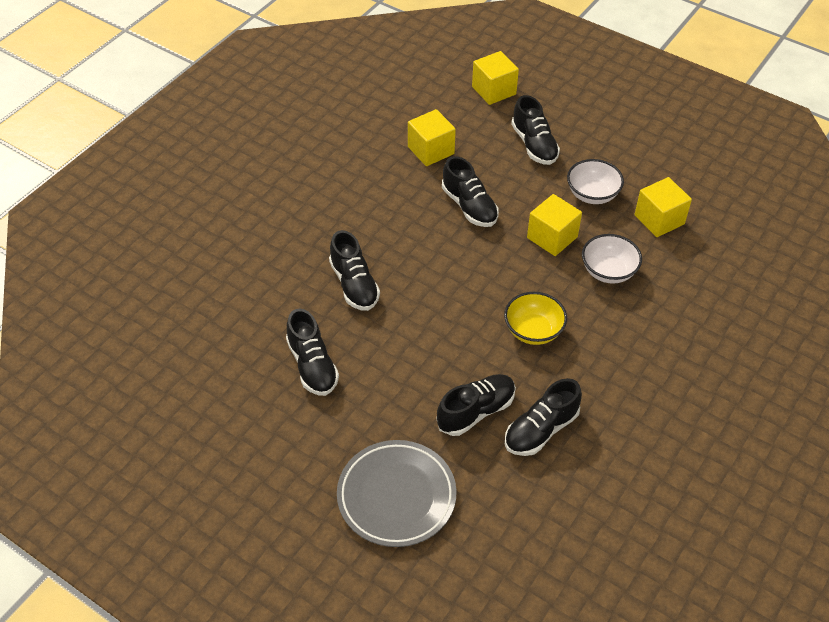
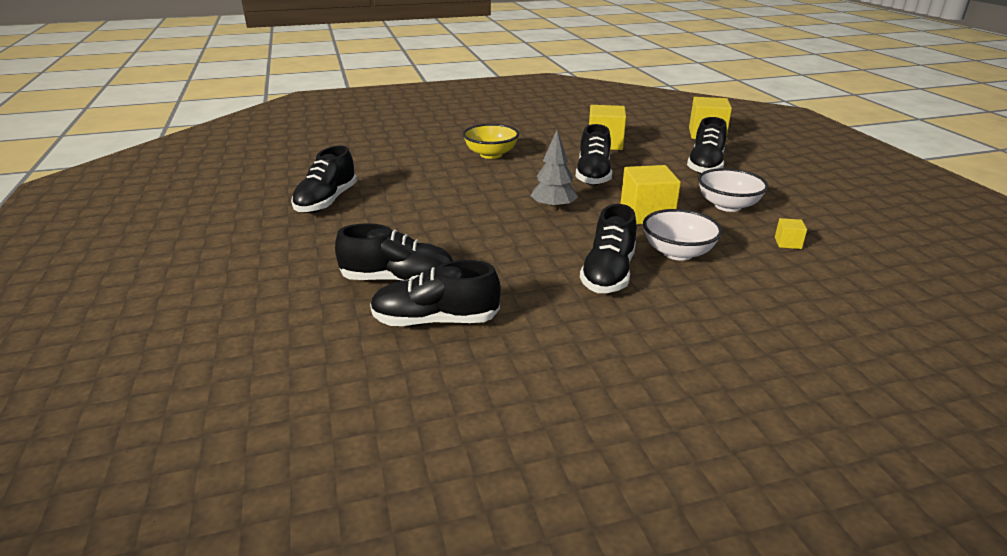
camera: 40 degrees right, 20 degrees down
(354, 285) = (431, 178): black shoe -> black shoe (608, 274)
(396, 496) = (238, 295): grey plate -> none
(486, 269) = (553, 208): none -> grey tree
(533, 331) = (538, 257): yellow bowl -> yellow bowl (491, 154)
(659, 219) = (787, 243): yellow cube -> yellow cube, size x0.47

